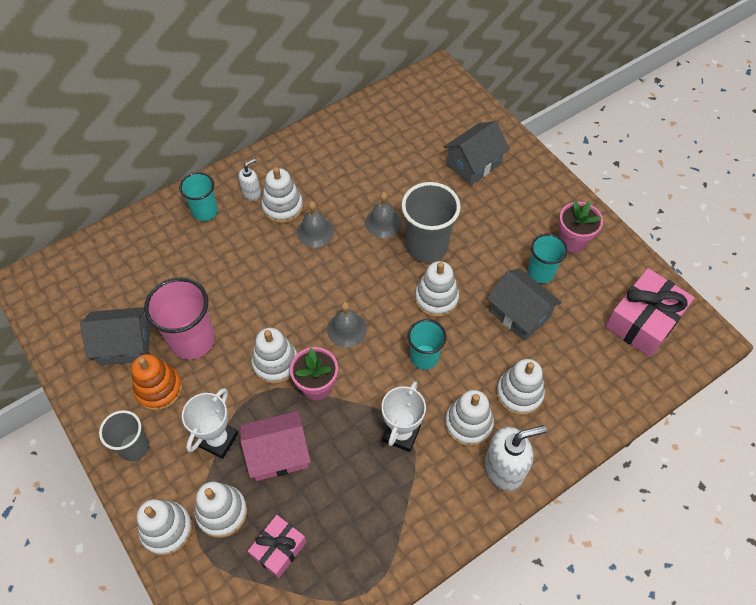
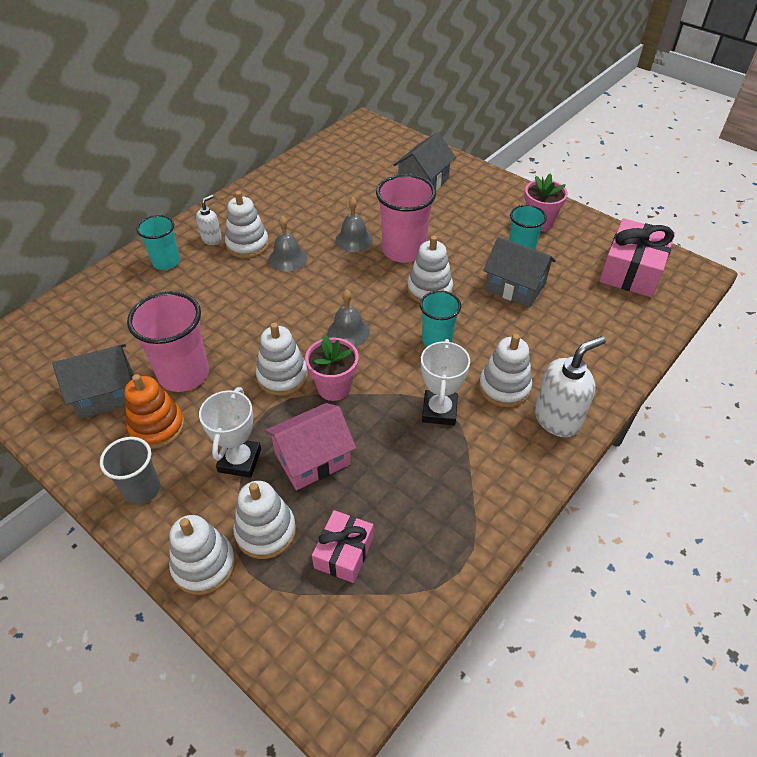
camera: 15 degrees left, 10 degrees down
(426, 246) = (403, 251): grey cup -> pink cup
(519, 393) = (543, 351): white stacking toy -> none

